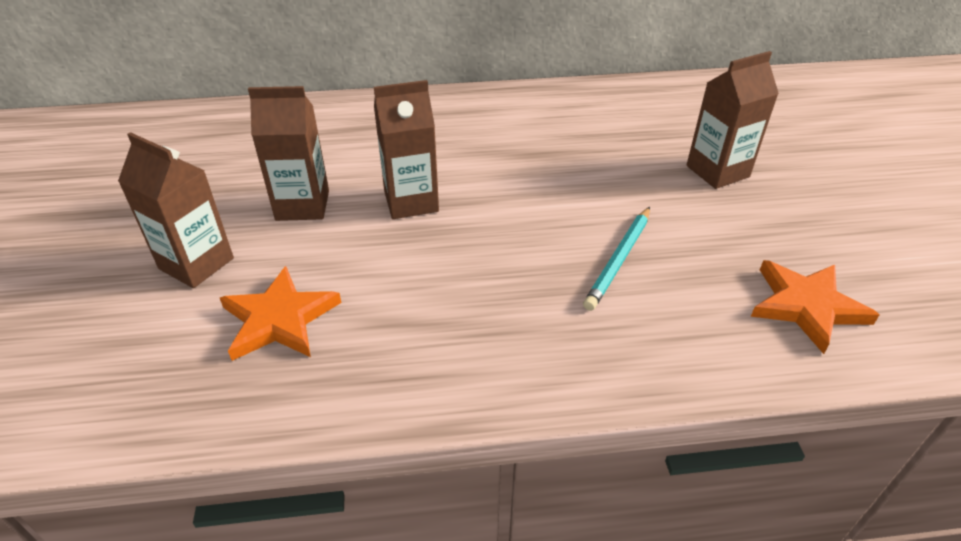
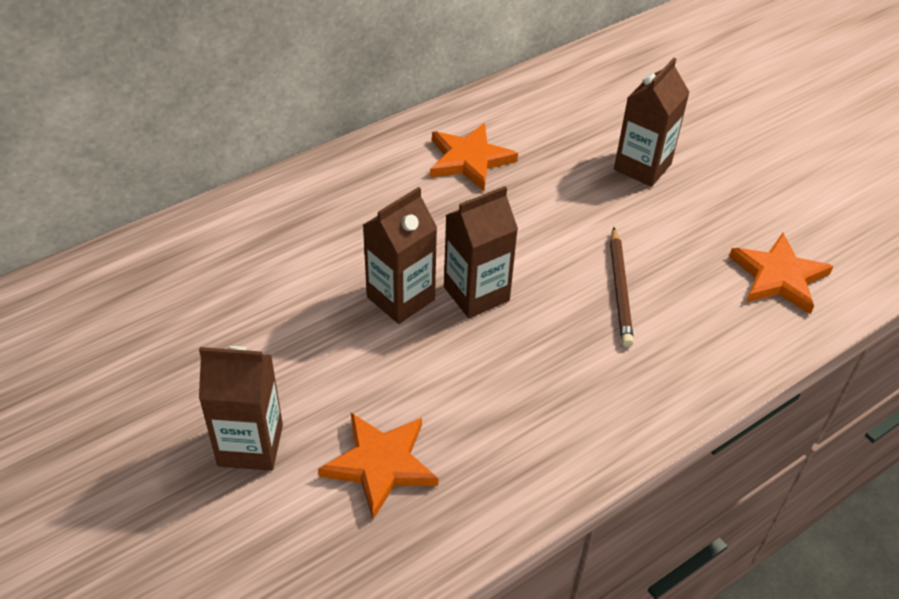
camera: 30 degrees left, 5 degrees up
(302, 205) = (299, 342): brown carton -> brown carton (476, 294)
(555, 124) = (469, 160): none -> orange star
(619, 260) = (620, 289): turquoise pencil -> brown pencil

